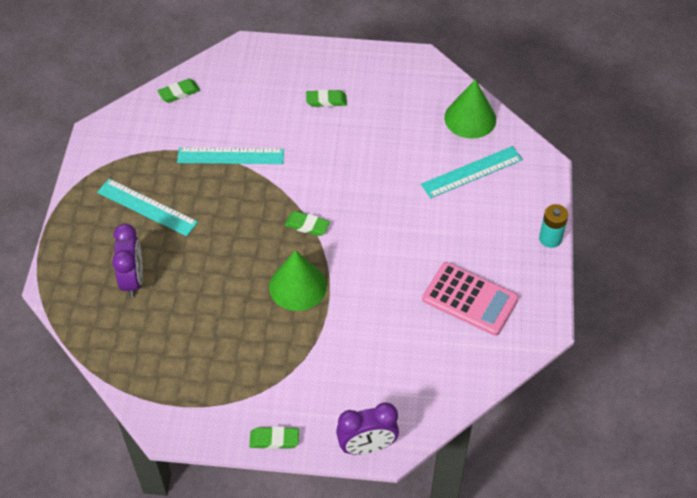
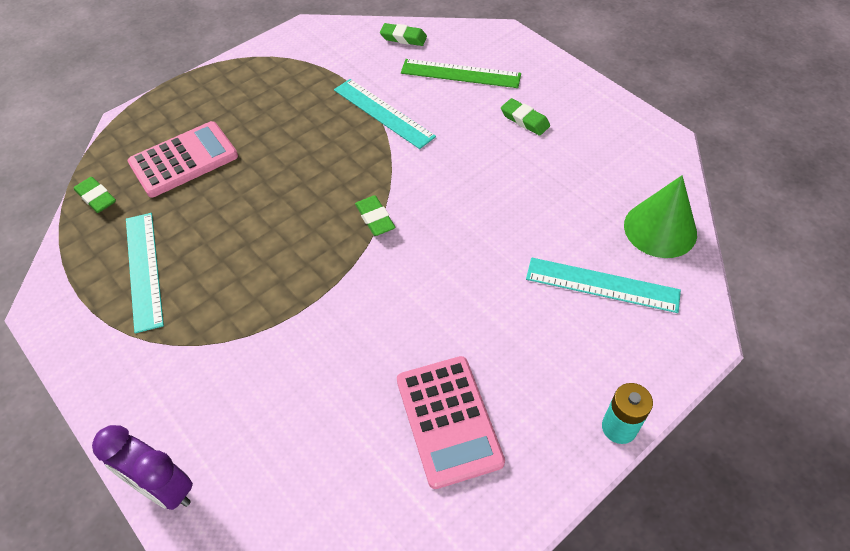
camera: 45 degrees right, 0 degrees up
(133, 280) = (184, 160): purple clock -> pink calculator
(147, 207) = (267, 109): turquoise ruler -> turquoise ruler (144, 270)
(249, 94) = (460, 73): none -> green ruler
(274, 440) = (101, 399): green eraser -> green eraser (96, 198)
(297, 286) = (300, 268): green cone -> none

